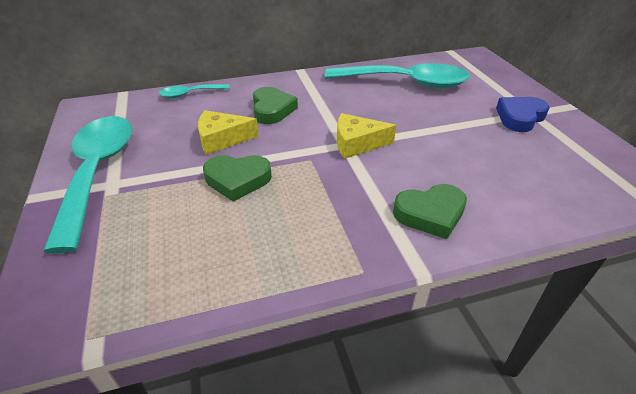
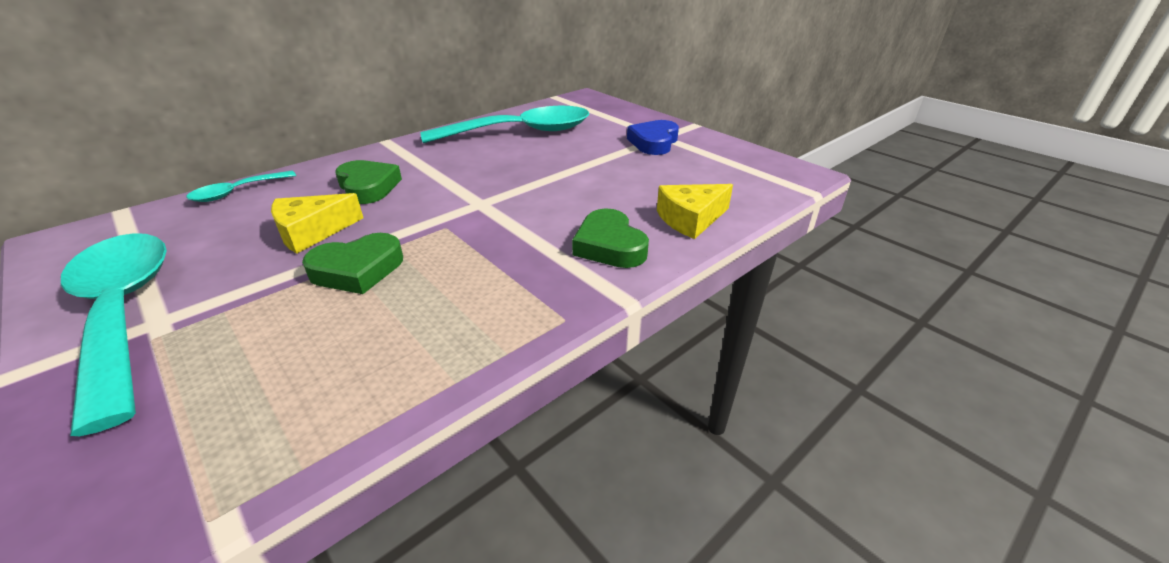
camera: 25 degrees left, 5 degrees down
(357, 143) = (494, 199): yellow cheese -> yellow cheese (690, 219)
(430, 214) = (609, 246): green heart -> green heart turned 105 degrees clockwise

